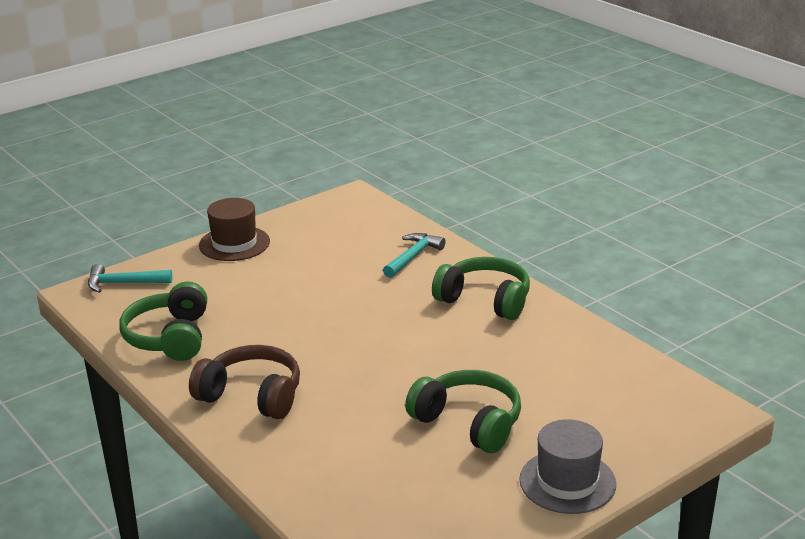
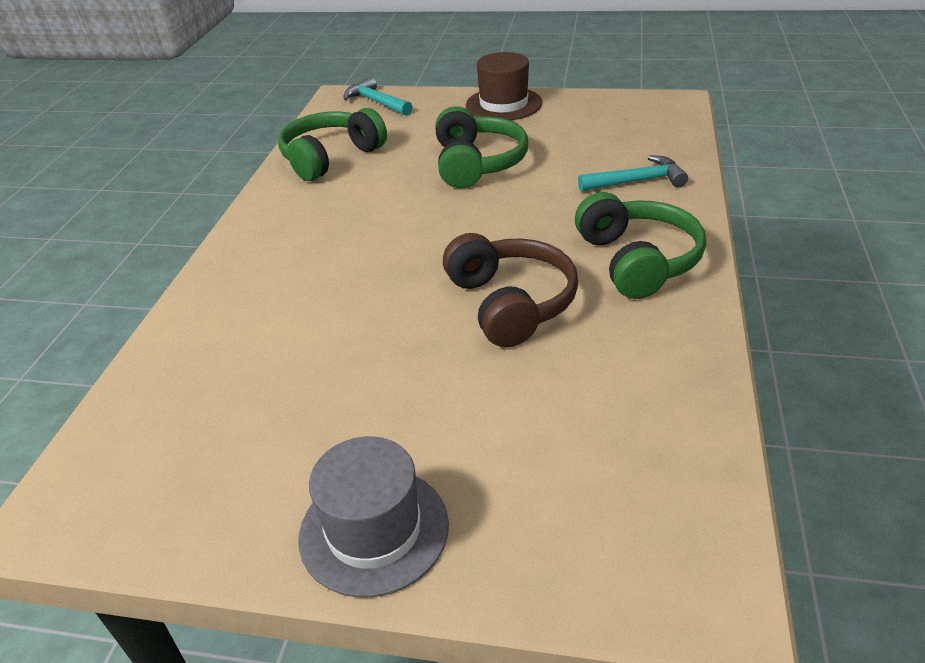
camera: 50 degrees right, 10 degrees up
(251, 396) = (294, 237): brown headphones -> brown headphones (510, 303)
(468, 423) = (401, 381): green headphones -> green headphones (477, 164)

